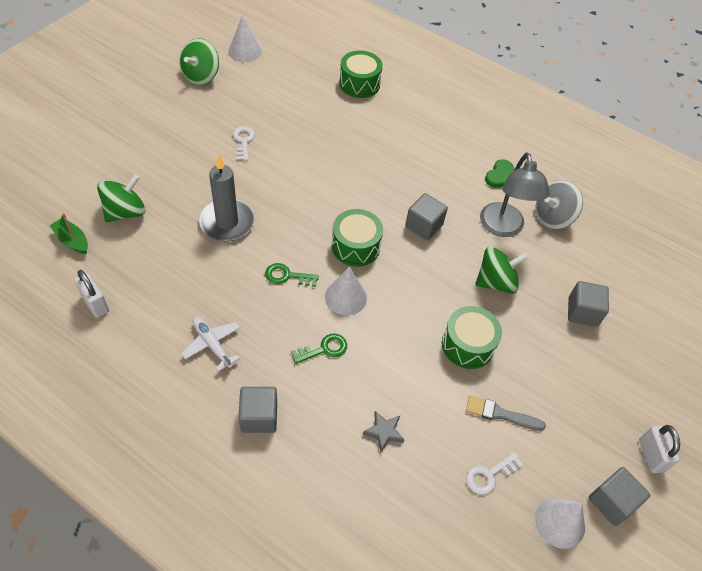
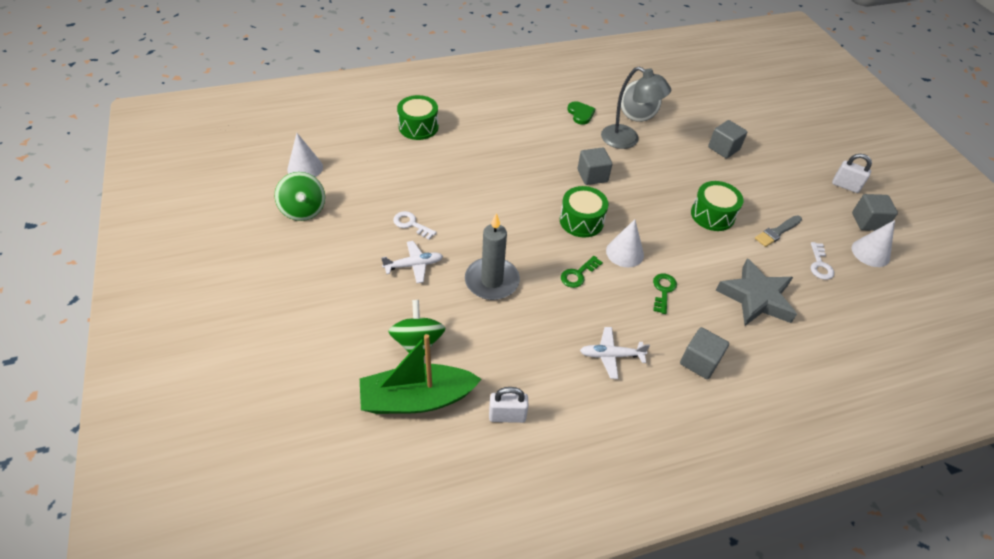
camera: 50 degrees left, 5 degrees down
(72, 240) = (417, 399): green boat -> green boat, size x2.08
(201, 167) = (414, 265): none -> white plane
(384, 432) = (756, 298): grey star -> grey star, size x2.21
(496, 282) = (670, 171): green spinning top -> none

